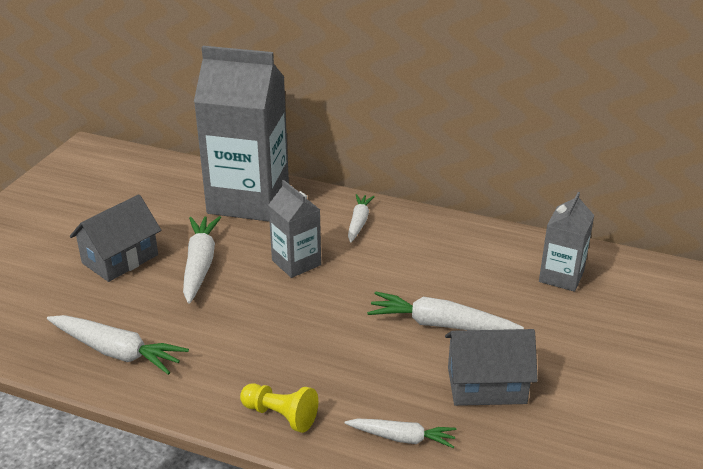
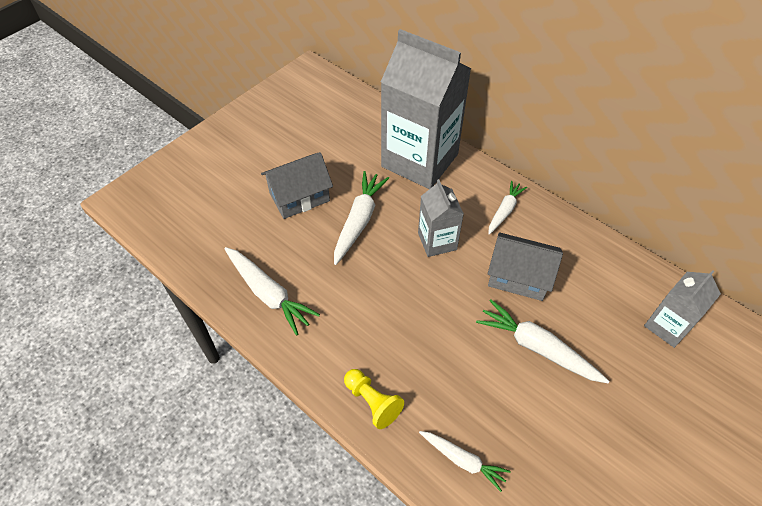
camera: 20 degrees right, 20 degrees up
(486, 385) = (554, 429): grey house -> grey house (518, 277)

